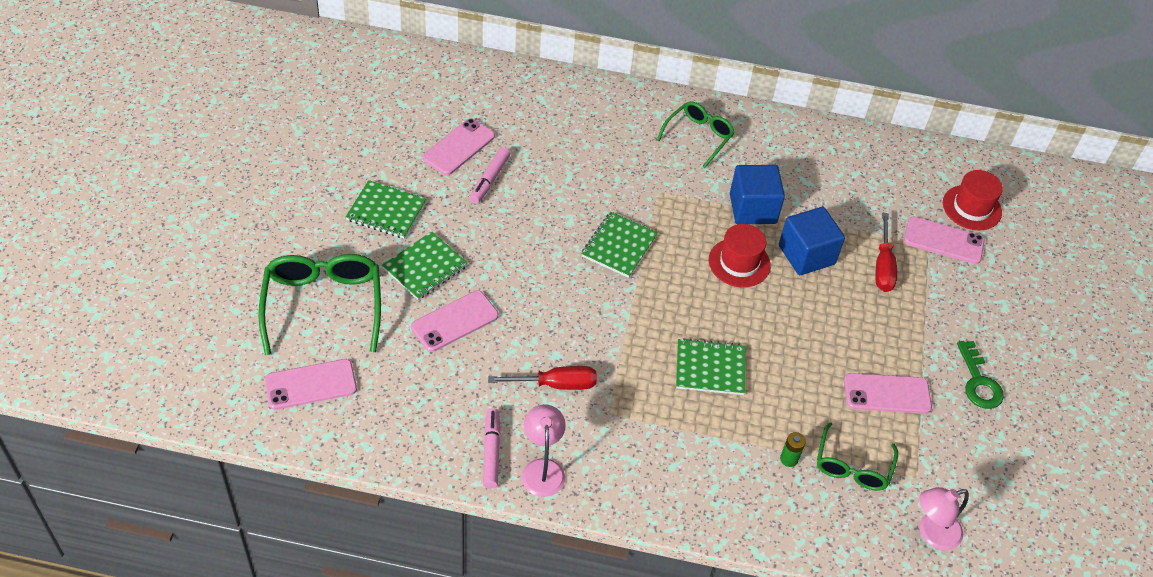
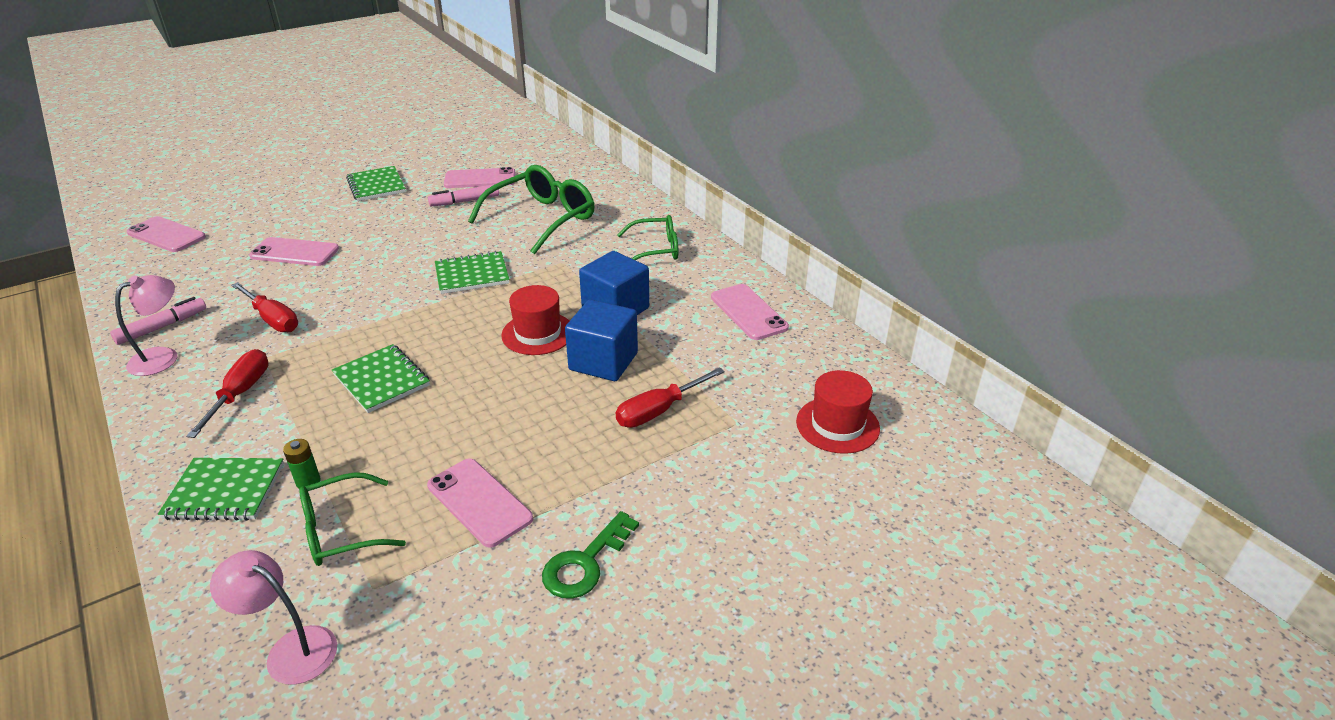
camera: 50 degrees right, 15 degrees down
(323, 305) = (253, 206): green glasses -> green glasses (542, 219)
(425, 267) = (338, 220): green notebook -> green notebook (224, 491)
(645, 447) = (241, 393): none -> red screwdriver
(943, 241) = (758, 430): pink phone -> pink phone (748, 312)

